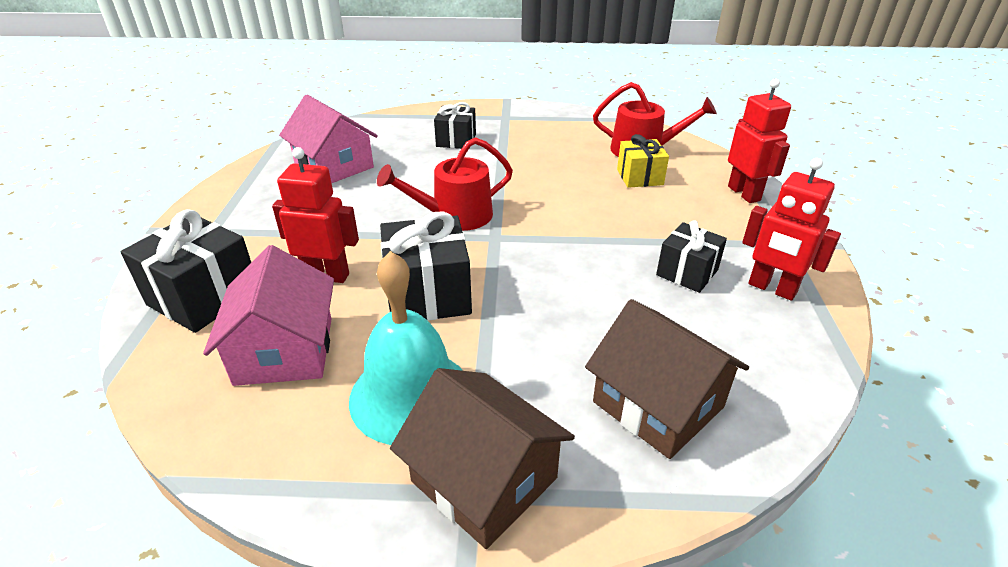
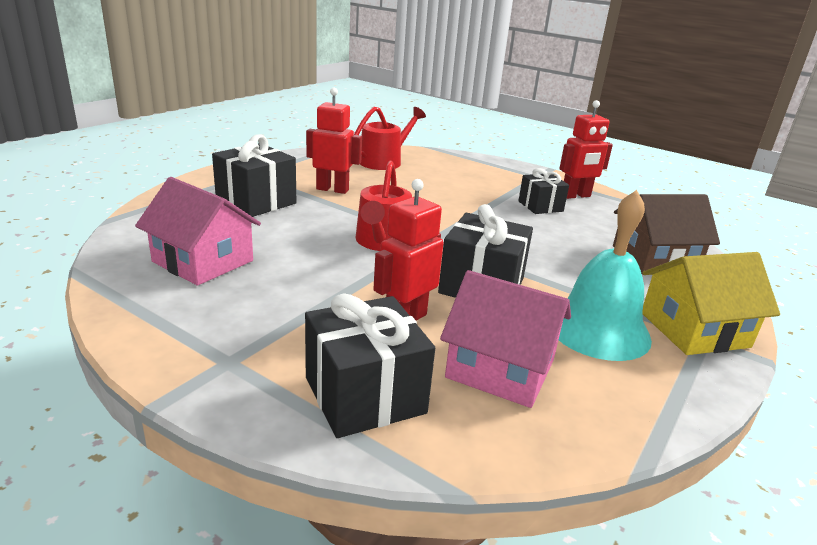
camera: 60 degrees left, 10 degrees down
(334, 166) = (203, 261): pink house -> pink house turned 45 degrees clockwise
(456, 140) = (256, 201): black gift -> black gift, size x1.59
(484, 479) = (694, 330): brown house -> yellow house
(639, 177) = (417, 175): yellow gift -> none
(744, 193) = (475, 163): red robot -> red robot (332, 189)

